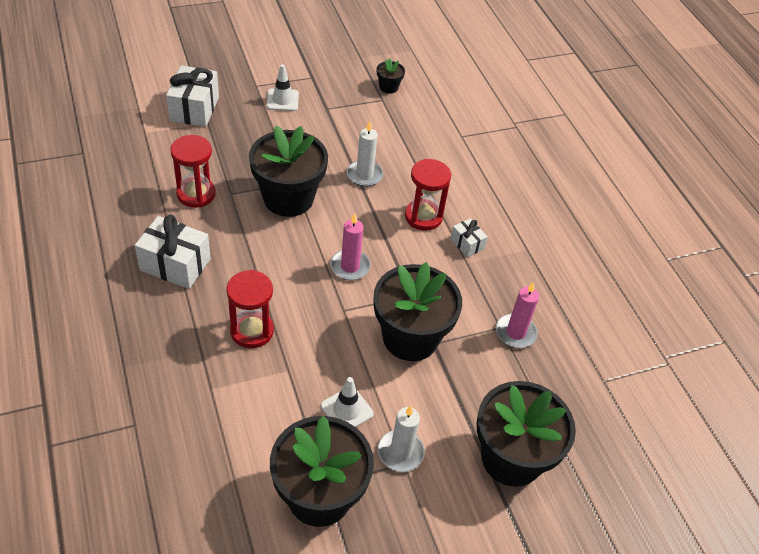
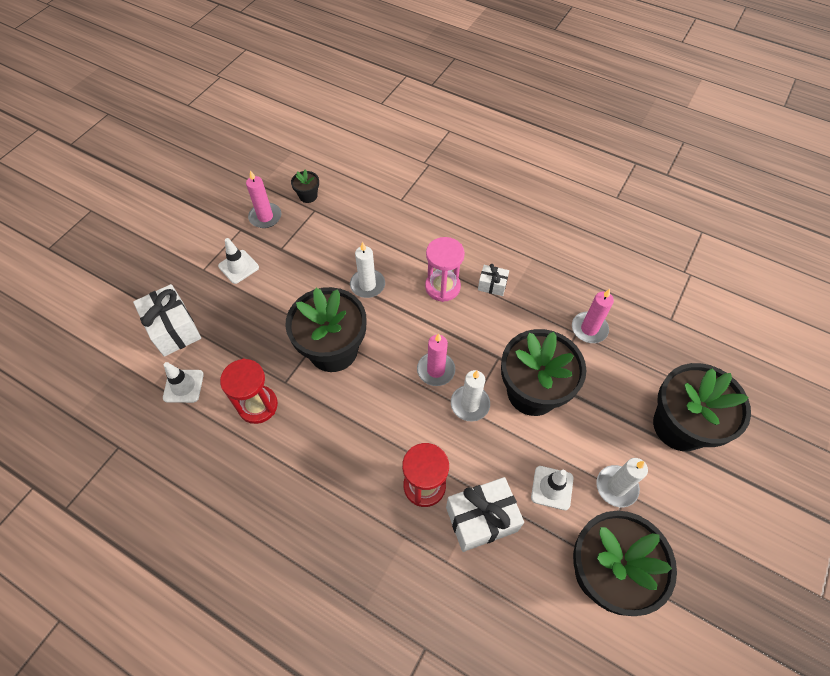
camera: 35 degrees left, 10 degrees up
(161, 147) = (183, 386): none -> white traffic cone
(175, 264) = (308, 482): white gift -> white gift (481, 519)
(339, 81) = (265, 217): none -> pink candle
(349, 307) = (470, 404): none -> white candle
(423, 217) = (442, 287): red hourglass -> pink hourglass

